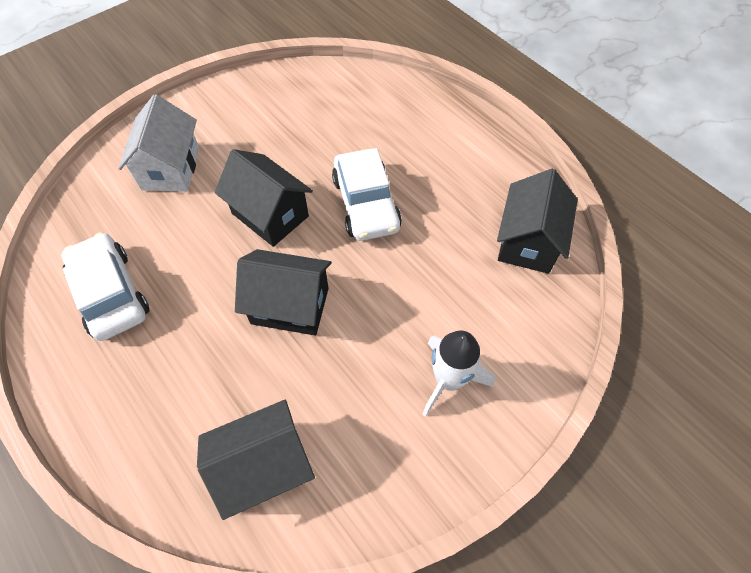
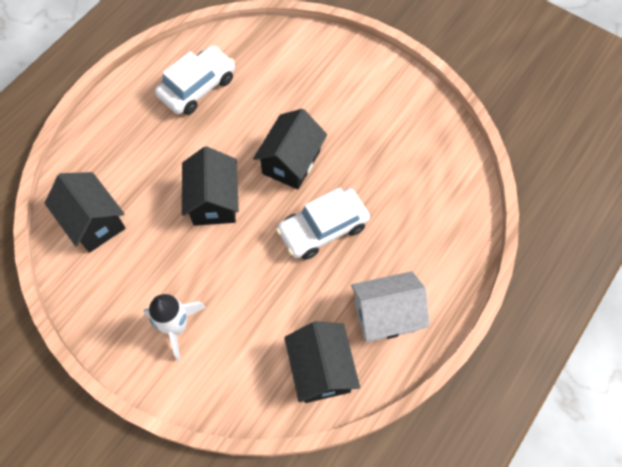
camera: 75 degrees right, 5 degrees up
(171, 168) = (315, 80): white house -> white house (386, 315)
(528, 242) = (321, 369): black house -> black house turned 75 degrees clockwise

